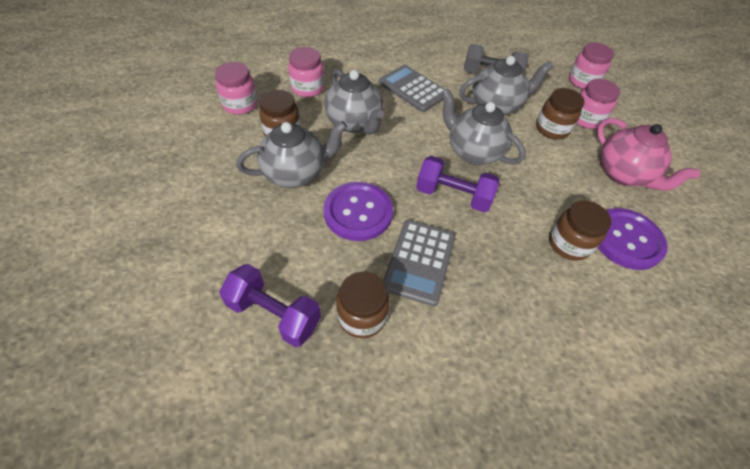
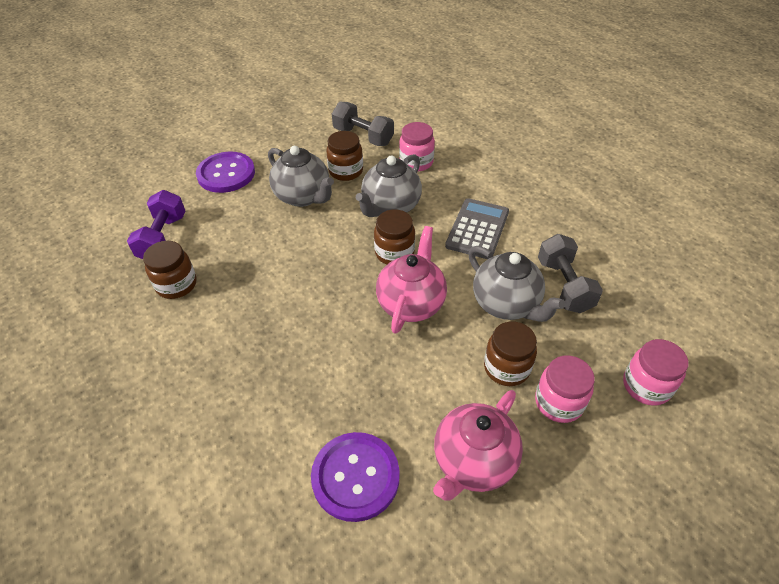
camera: 70 degrees right, 5 degrees down
(240, 105) = (363, 136): pink jar -> grey dumbbell
(358, 212) = (280, 247): purple button -> purple button (226, 174)
(419, 261) = (244, 303): grey calculator -> none
(453, 196) = (336, 304): purple dumbbell -> none
(473, 152) = (411, 303): grey teapot -> pink teapot
(568, 244) = (320, 417): brown jar -> brown jar (394, 253)

